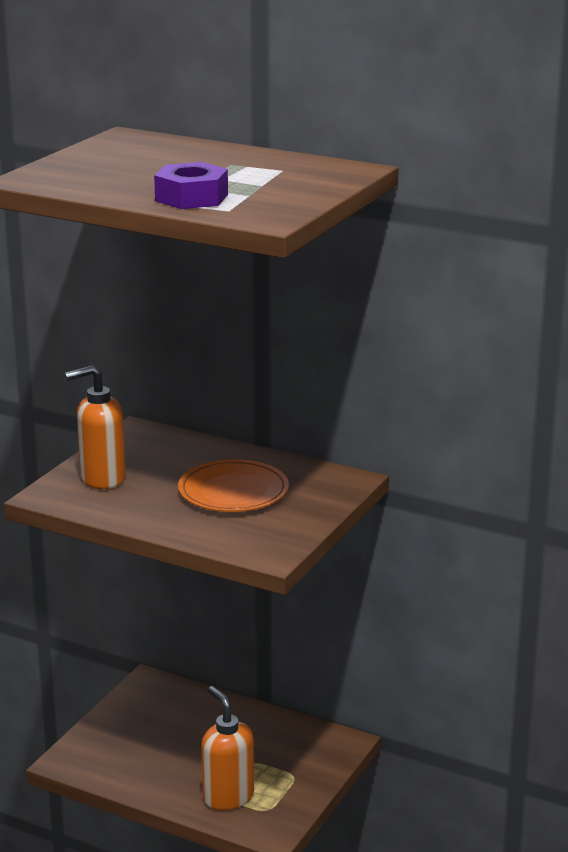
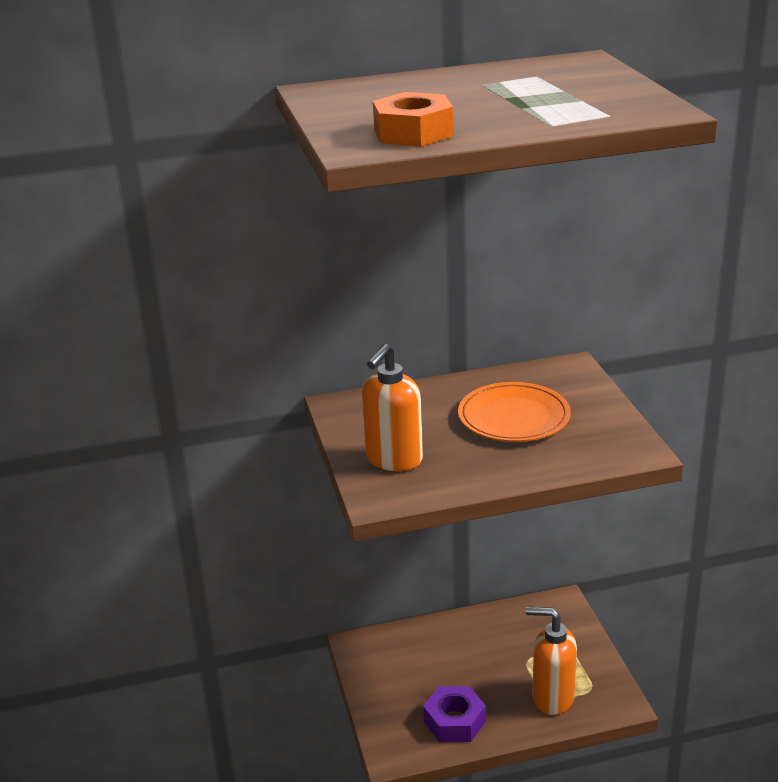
camera: 40 degrees left, 5 degrees up
(83, 180) = (413, 133): none -> orange nut
(191, 198) = (549, 116): purple nut -> purple nut (454, 721)

